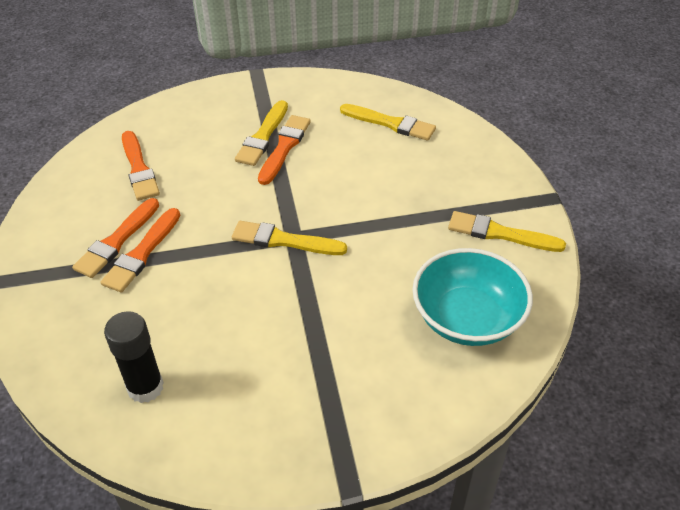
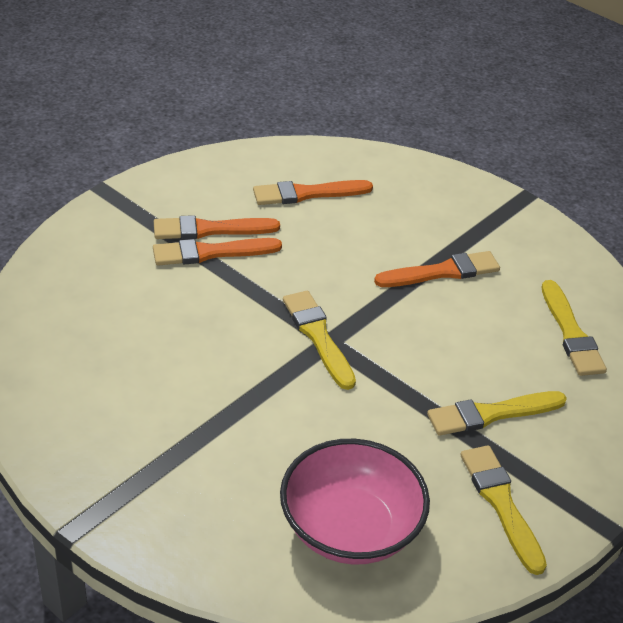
camera: 50 degrees right, 5 degrees down
(139, 169) = (307, 194): orange brush -> orange brush turned 45 degrees clockwise
(145, 387) = (72, 337): black glue stick -> none
(263, 136) = (440, 249): yellow brush -> yellow brush (491, 414)
(467, 318) = (350, 528): turquoise bowl -> pink bowl

